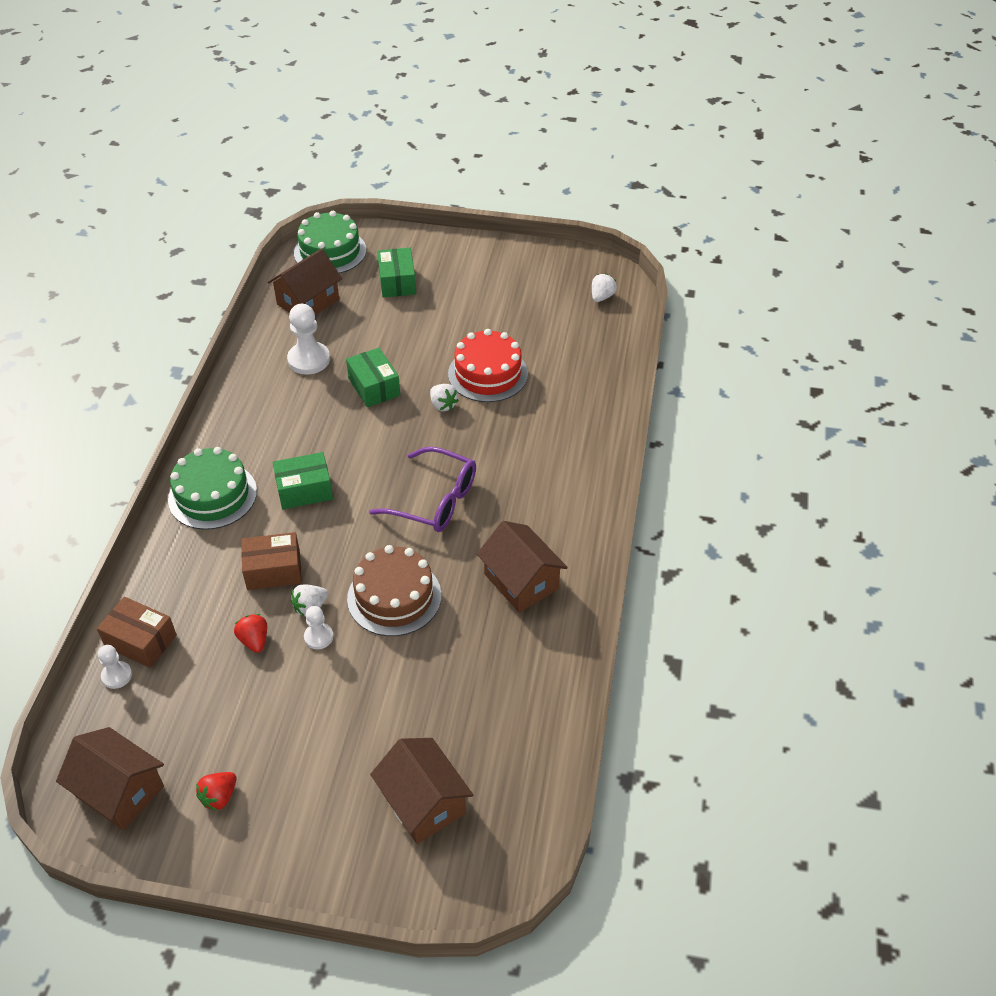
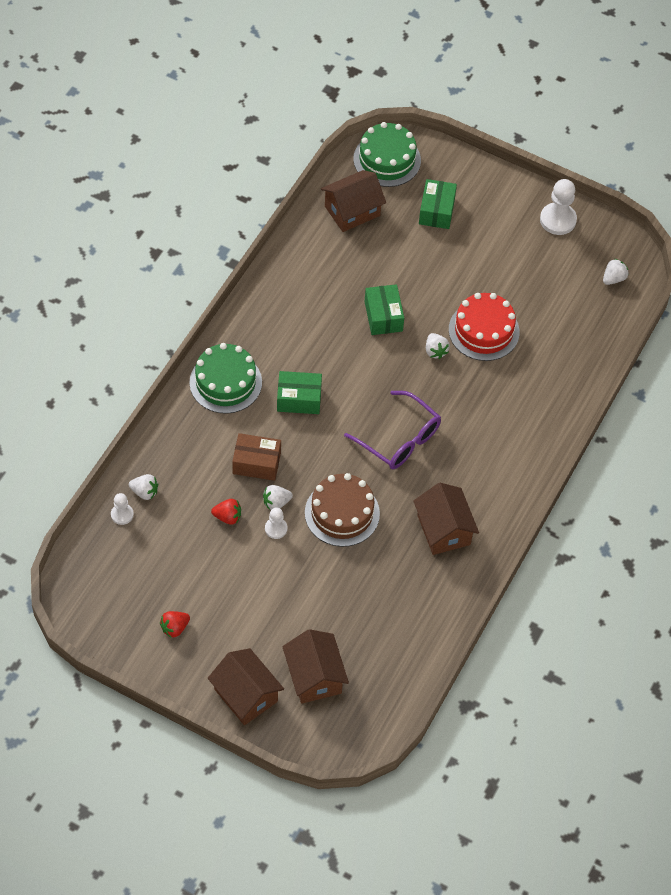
camera: 15 degrees right, 10 degrees up
(119, 791) = (107, 602): brown house -> brown house (246, 695)
(141, 641) = (144, 492): brown box -> white strawberry
(254, 640) = (227, 517): red strawberry -> red strawberry turned 105 degrees clockwise
(309, 360) = (336, 273): white pawn -> white pawn (558, 220)

